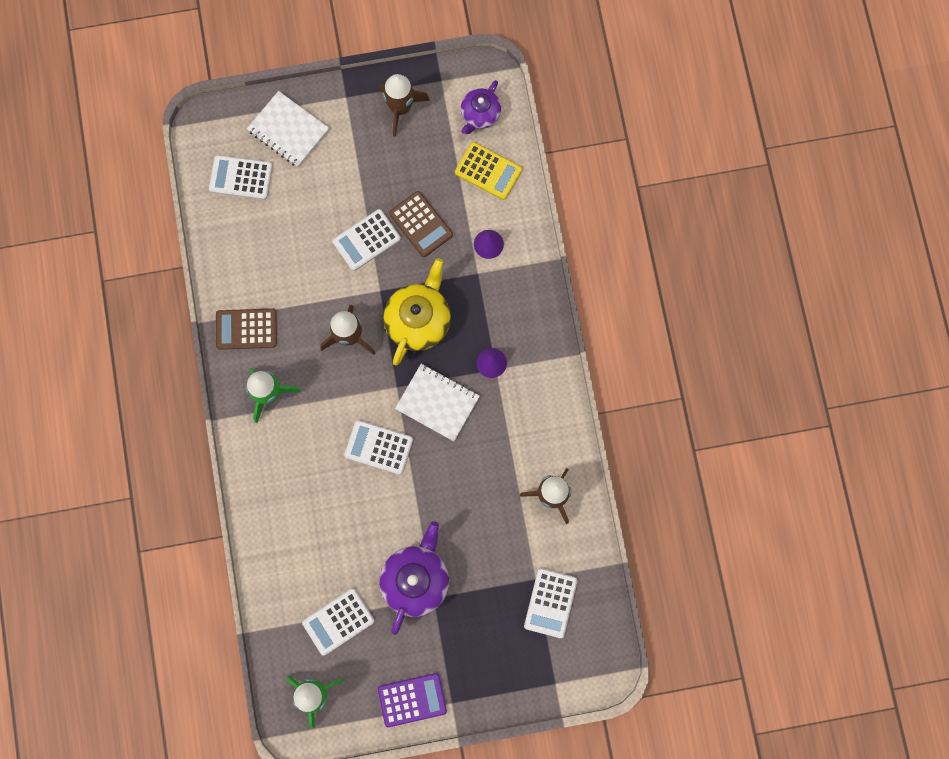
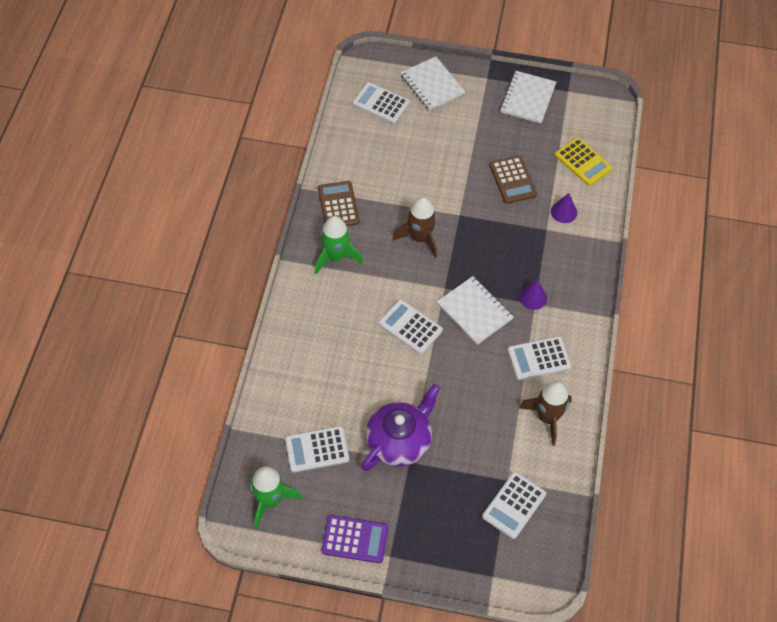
camera: 20 degrees right, 20 degrees down
(246, 329) = (338, 205): brown calculator -> brown calculator turned 60 degrees clockwise
(366, 240) = (463, 176): white calculator -> white calculator (539, 358)
(400, 108) = (528, 98): brown rocket -> white notebook
(418, 320) = (483, 246): yellow teapot -> none
(480, 114) = (591, 122): purple teapot -> none

